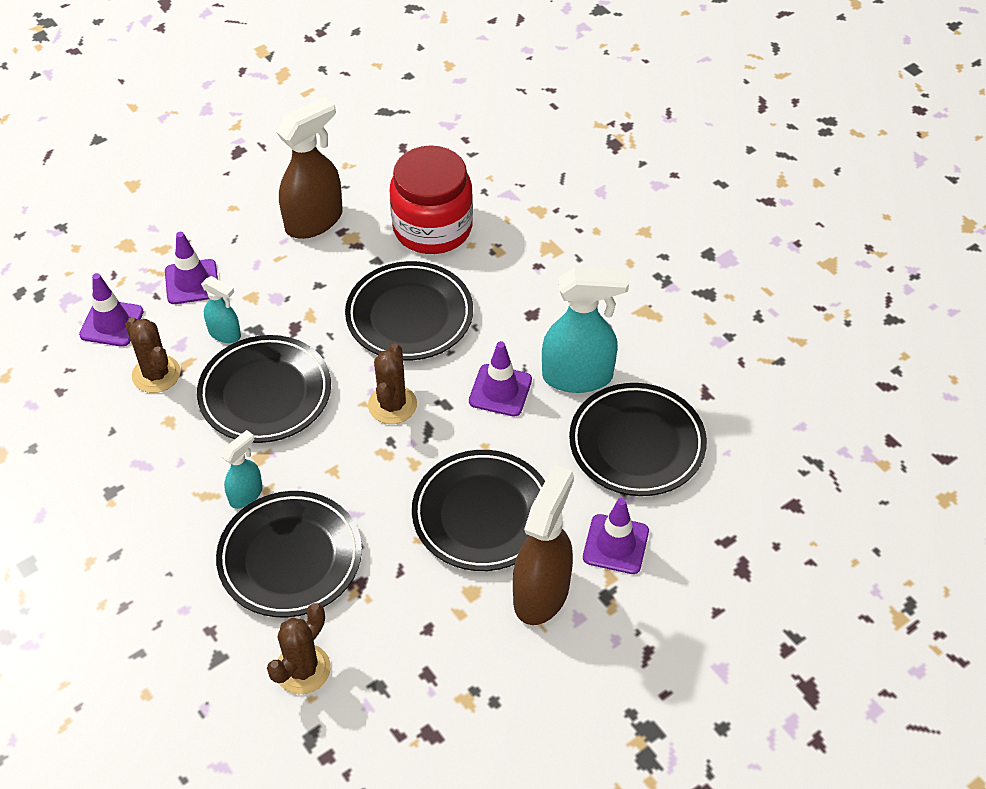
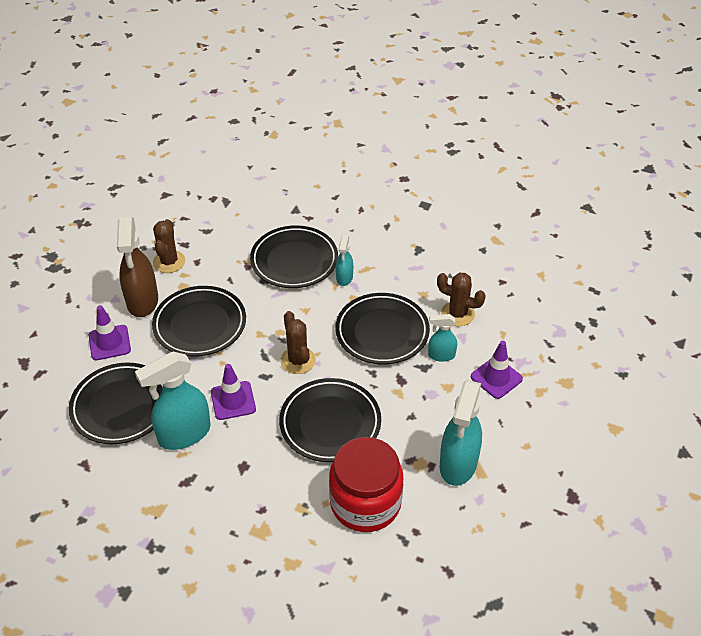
camera: 150 degrees right, 5 degrees down
(111, 323) = (516, 329): purple traffic cone -> none
(302, 669) = (249, 222): brown cactus -> brown cactus (169, 262)
(314, 221) = (458, 464): brown spray bottle -> turquoise spray bottle

